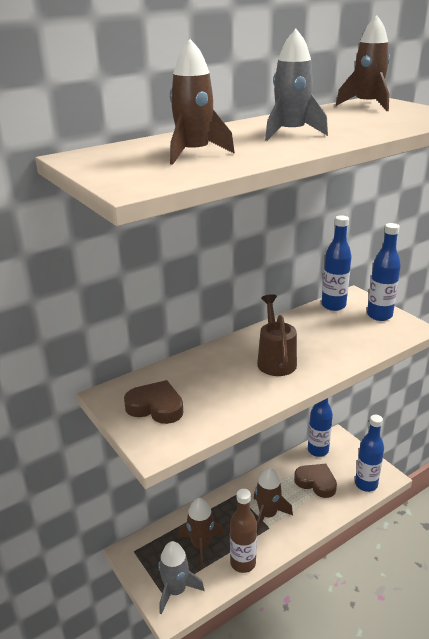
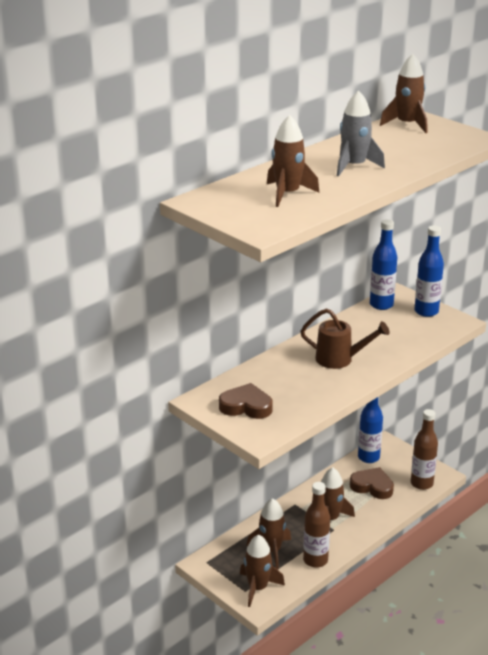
camera: 10 degrees left, 0 degrees up
(176, 590) = (258, 588): grey rocket -> brown rocket
(275, 360) = (339, 359): brown watering can -> brown watering can turned 120 degrees clockwise
(366, 484) = (421, 483): blue bottle -> brown bottle

